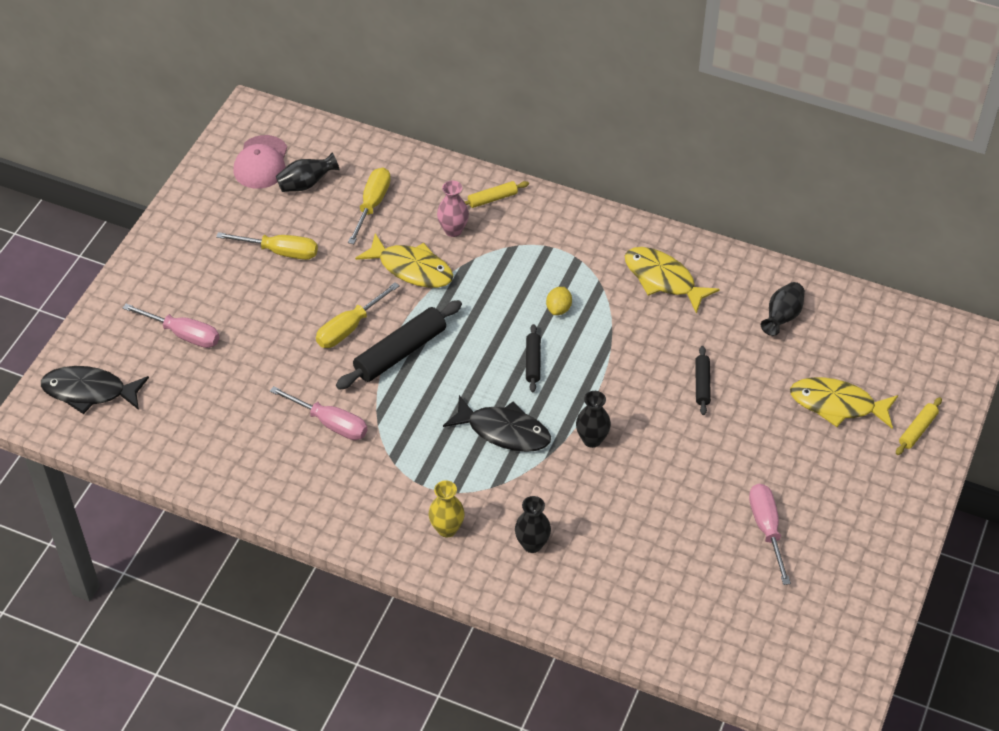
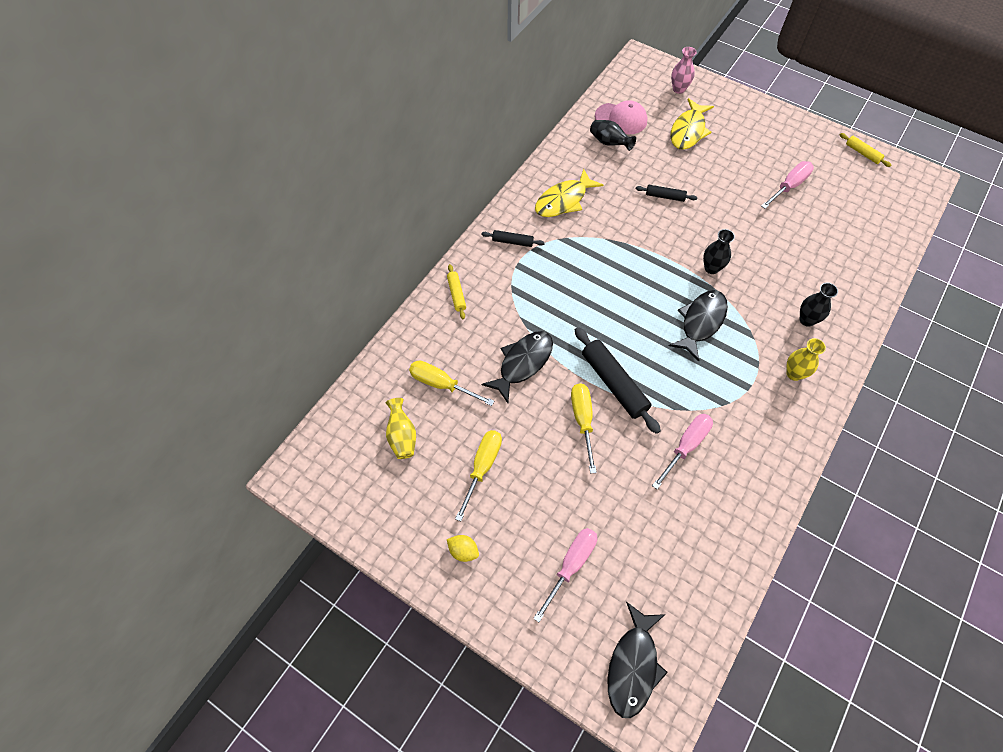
camera: 80 degrees left, 10 degrees up
(261, 162) = (363, 474): pink cap -> pink cap (621, 119)
(306, 184) = (402, 436): black vase -> yellow vase
(348, 328) = (582, 420): yellow screwdriver -> yellow screwdriver turned 150 degrees counterclockwise
(412, 268) = (523, 363): yellow fish -> black fish
(453, 230) = (485, 327): pink vase -> pink vase (678, 89)
(533, 362) = (634, 293): black rolling pin -> black rolling pin (512, 241)
(558, 309) = (583, 268): yellow lemon -> yellow lemon (463, 551)
(766, 528) = (789, 186): pink screwdriver -> pink screwdriver turned 135 degrees clockwise
(917, 430) = (711, 98): yellow rolling pin -> yellow rolling pin (862, 153)

